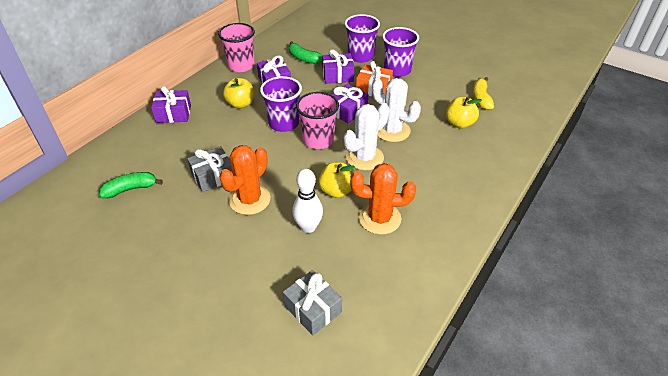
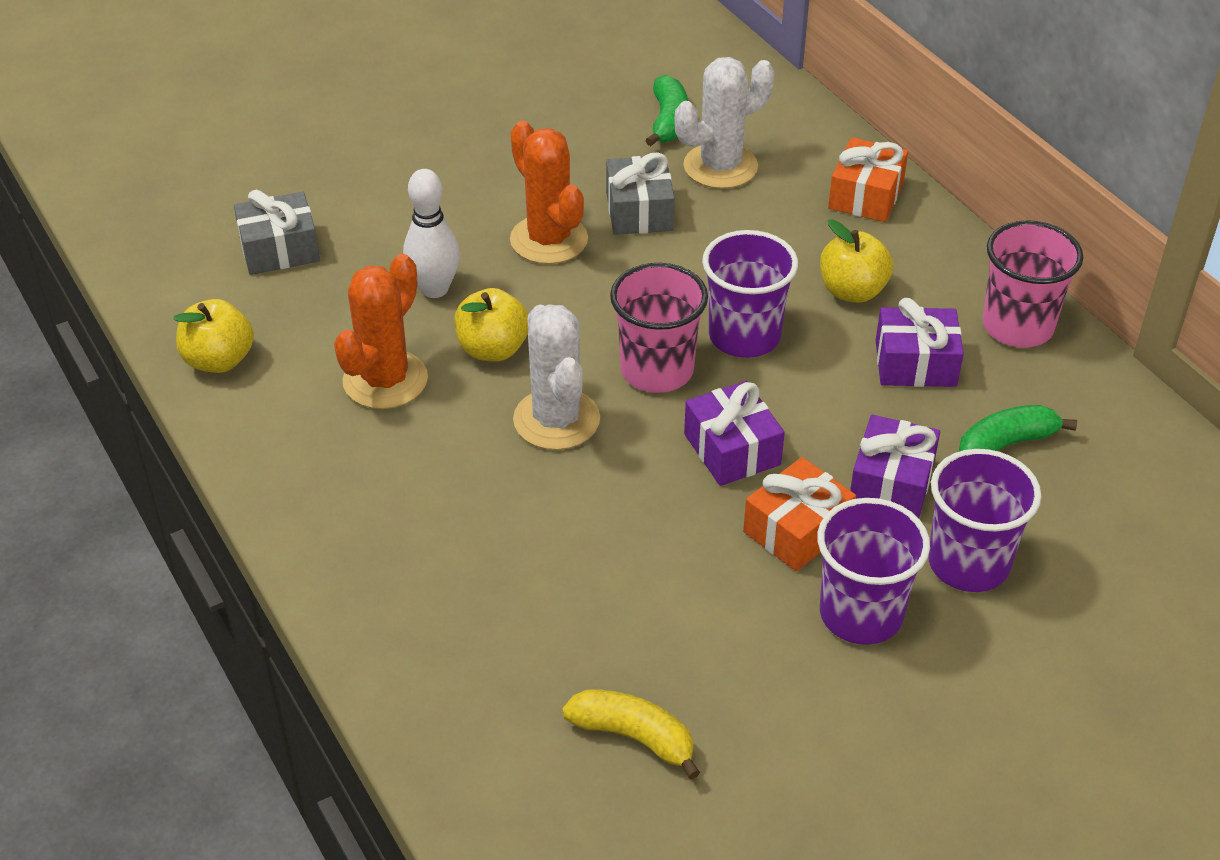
camera: 115 degrees right, 0 degrees up
(173, 114) = (866, 196): purple gift -> orange gift
(392, 130) = (614, 498): white cactus -> white cactus (720, 166)
(459, 123) = (563, 634): yellow apple -> yellow apple (219, 360)

